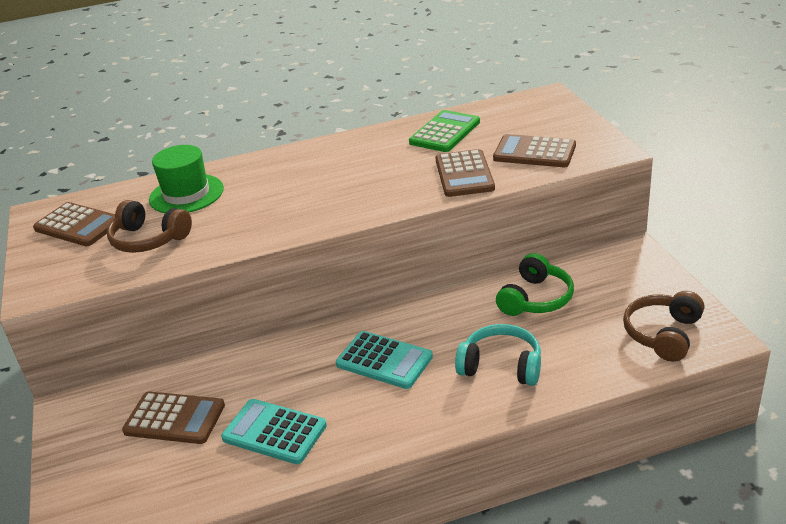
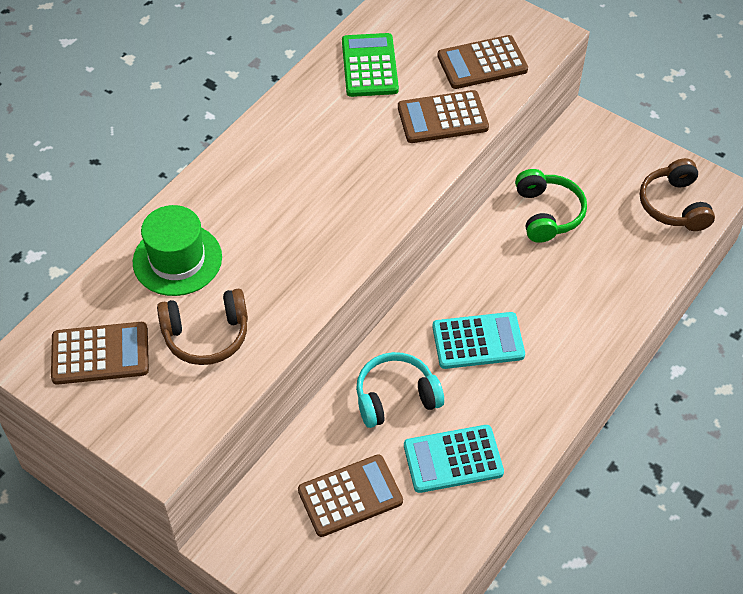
camera: 40 degrees left, 20 degrees up
(464, 174) = (442, 118): brown calculator -> brown calculator turned 120 degrees clockwise
(501, 366) = (578, 298): turquoise headphones -> turquoise headphones (396, 397)

